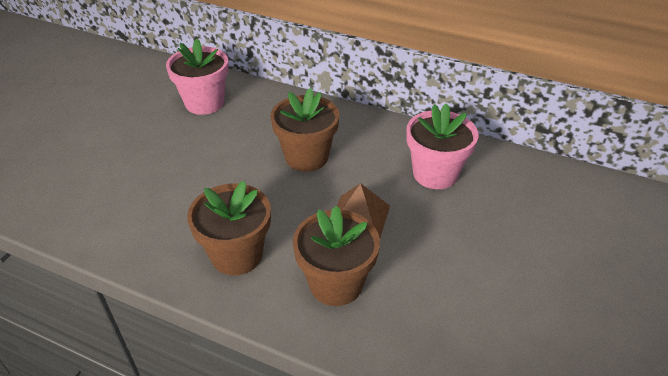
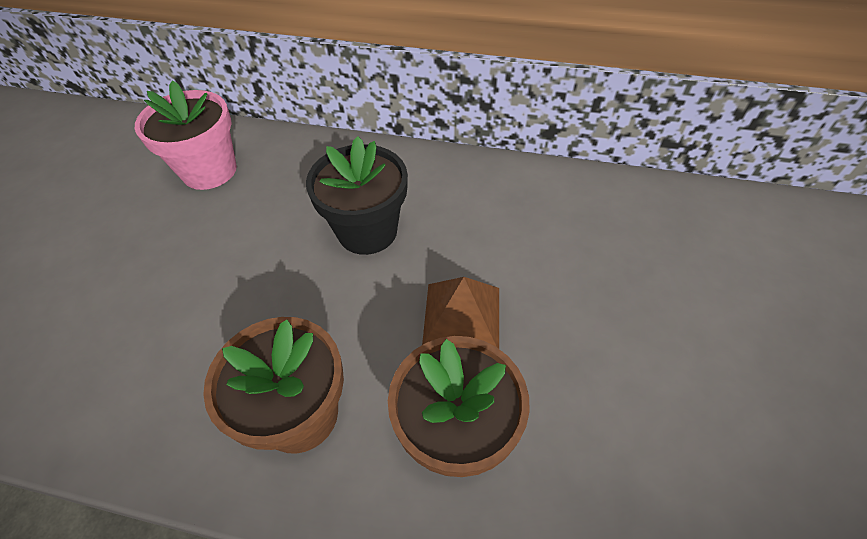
camera: 10 degrees left, 10 degrees up
(306, 157) = (367, 231): brown flower pot -> black flower pot
(435, 174) = (544, 227): pink flower pot -> none

